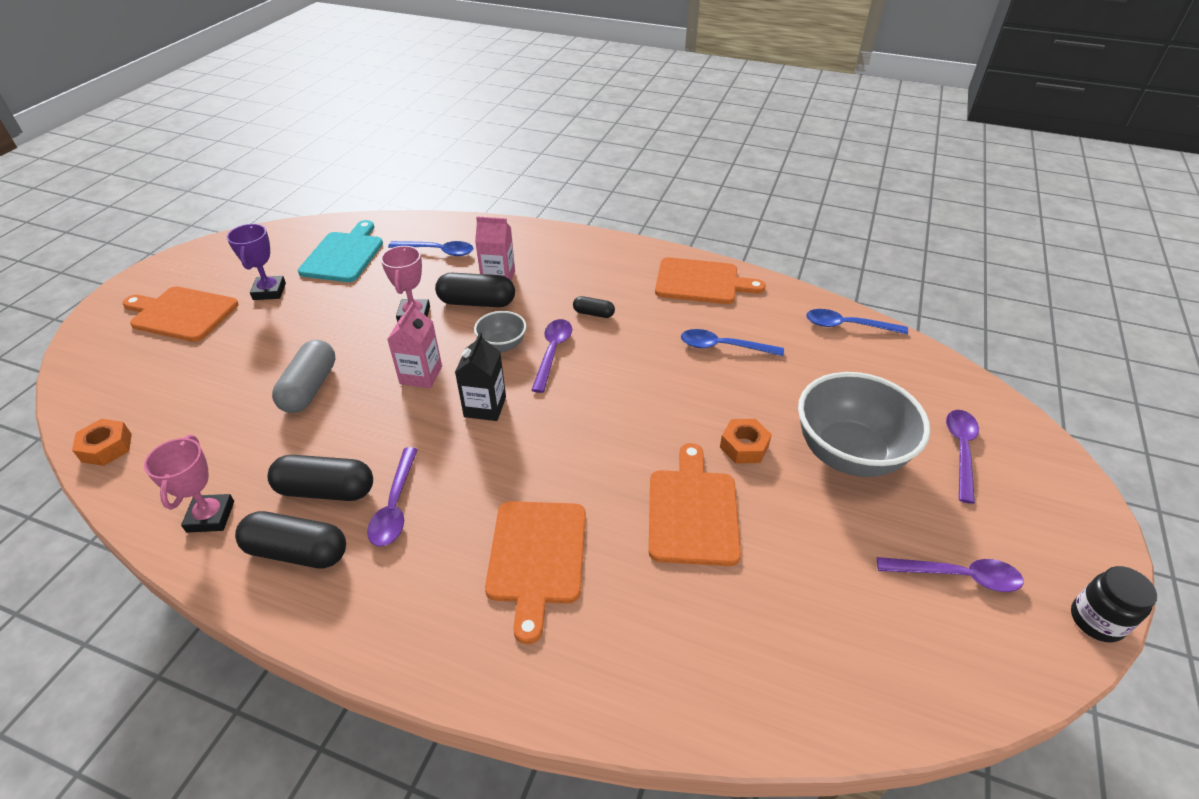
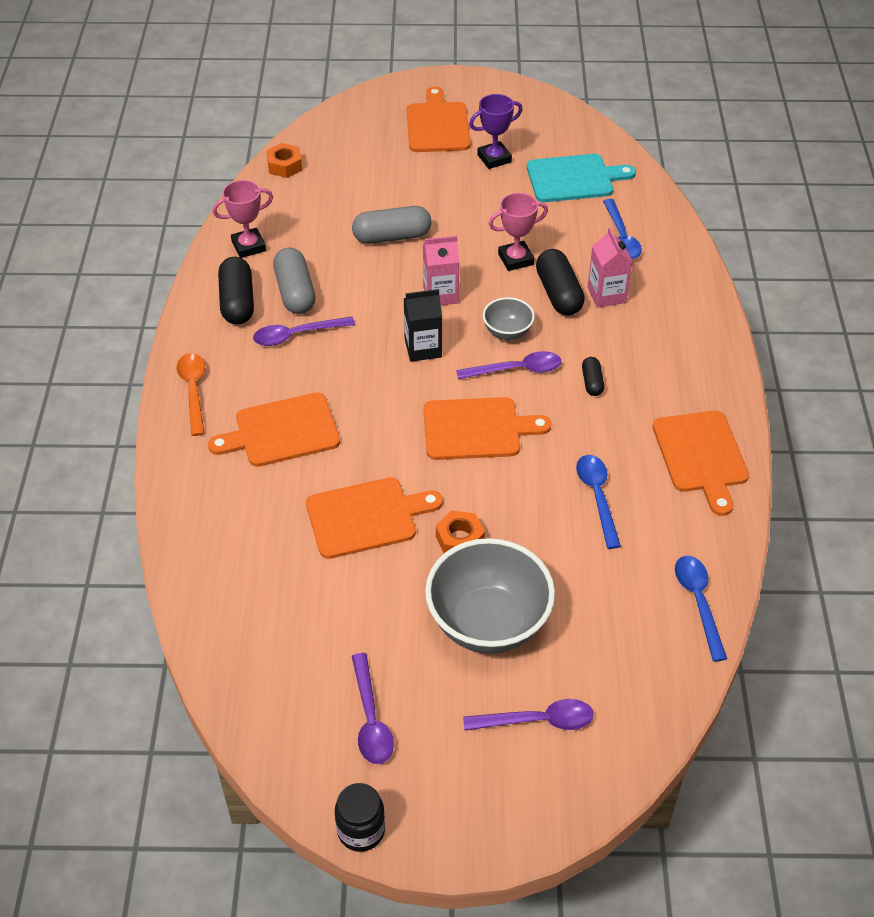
camera: 70 degrees right, 5 degrees up
(326, 490) = (295, 292): black capsule -> grey capsule
(418, 638) = (193, 391): none -> orange spoon
(612, 398) = (476, 429): none -> orange cutting board

